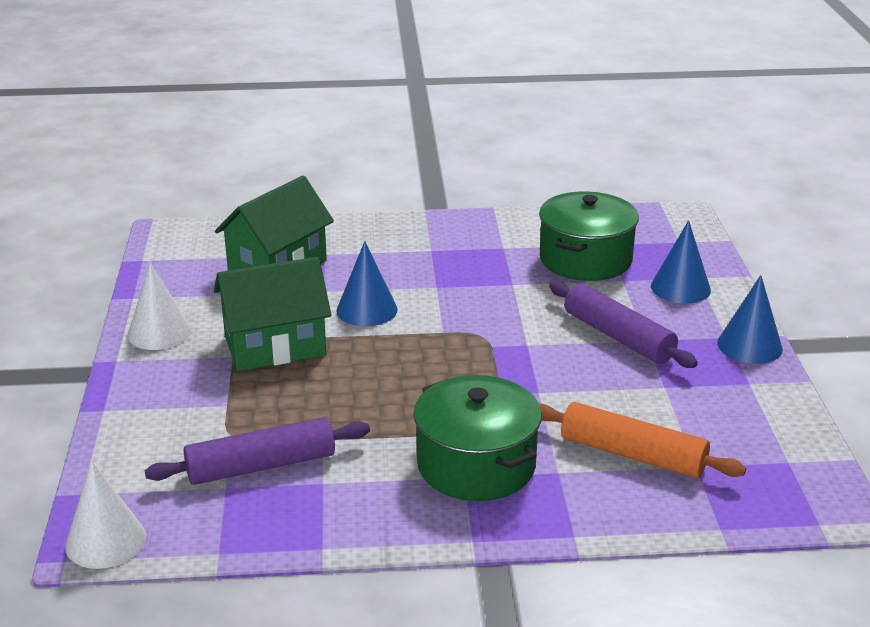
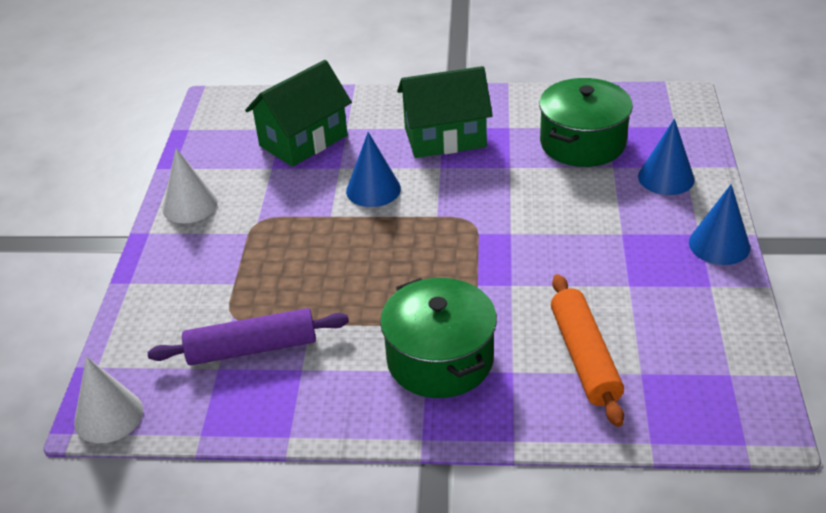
camera: 10 degrees right, 10 degrees up
(275, 346) = (286, 224): green house -> green house (445, 137)
(618, 337) = (596, 229): purple rolling pin -> none
(632, 454) = (584, 357): orange rolling pin -> orange rolling pin turned 45 degrees clockwise

